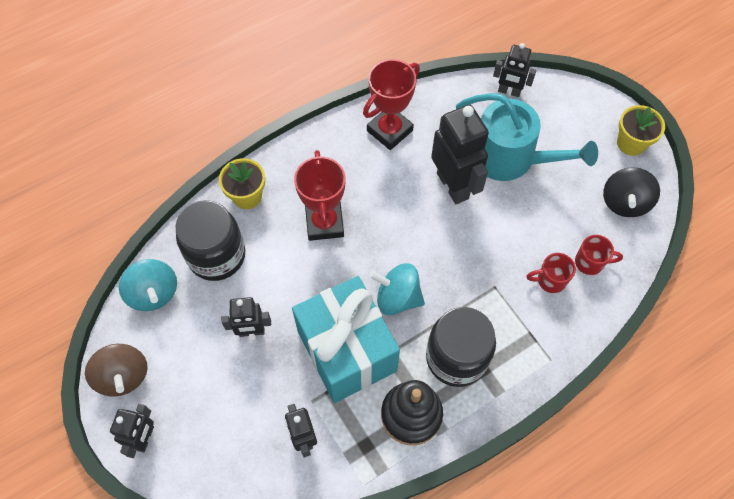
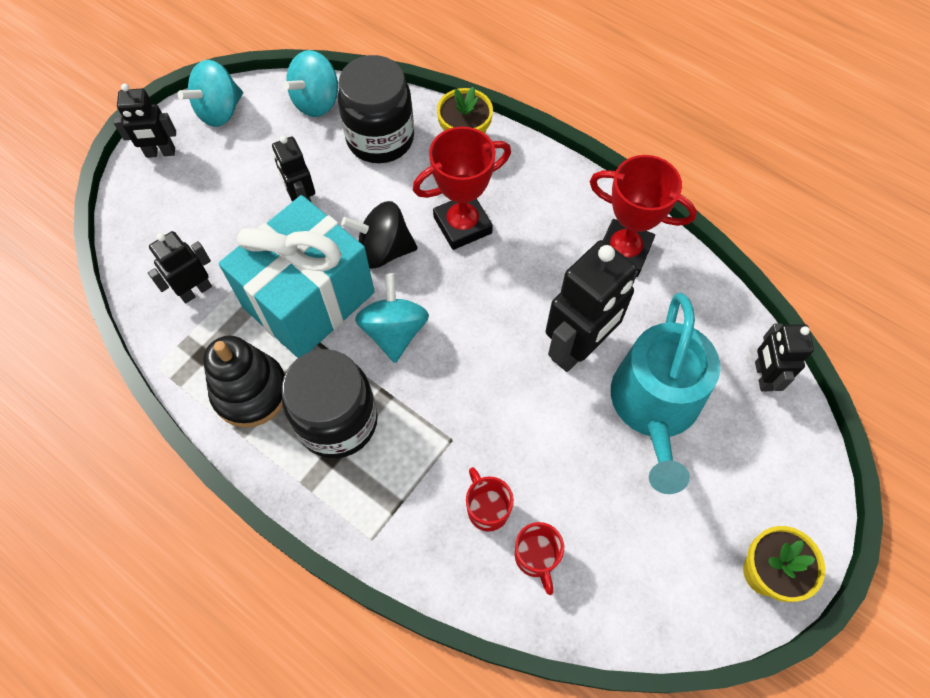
camera: 70 degrees right, 0 degrees up
(123, 376) = (220, 111): brown spinning top -> turquoise spinning top
(624, 202) = (656, 585): black spinning top -> black spinning top (384, 250)

